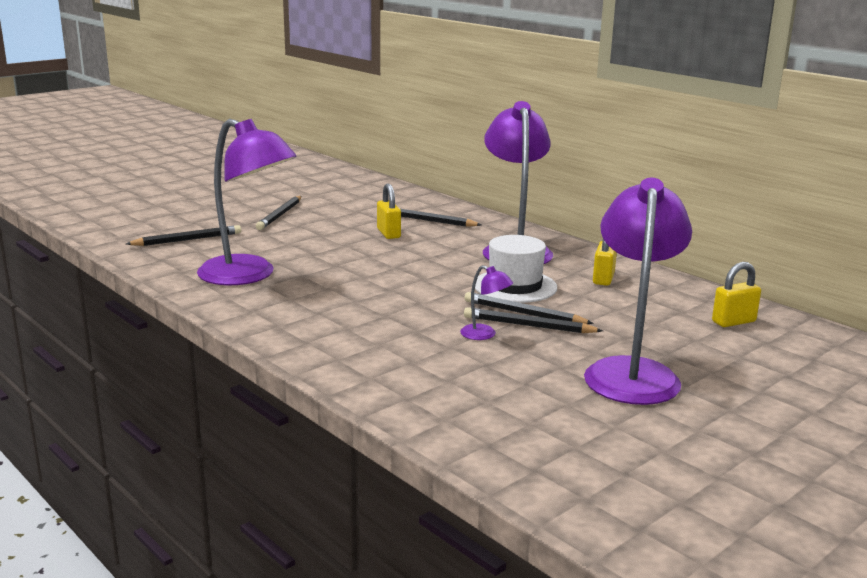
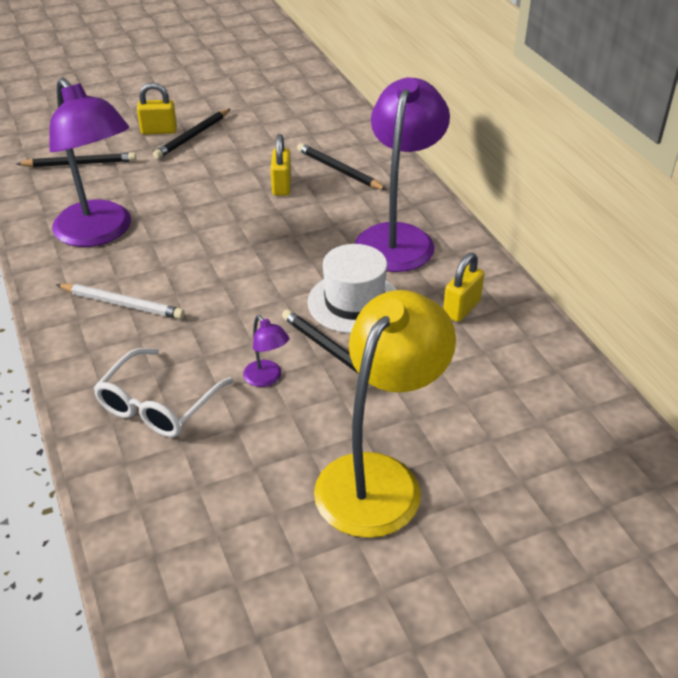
camera: 20 degrees right, 20 degrees up
(312, 312) = (122, 304): none -> white pencil
(404, 362) = (158, 405): none -> white glasses
(528, 325) = (323, 373): black pencil -> none
(632, 372) = (379, 478): purple lamp -> yellow lamp
(733, 322) = (559, 417): yellow padlock -> yellow padlock (159, 131)

